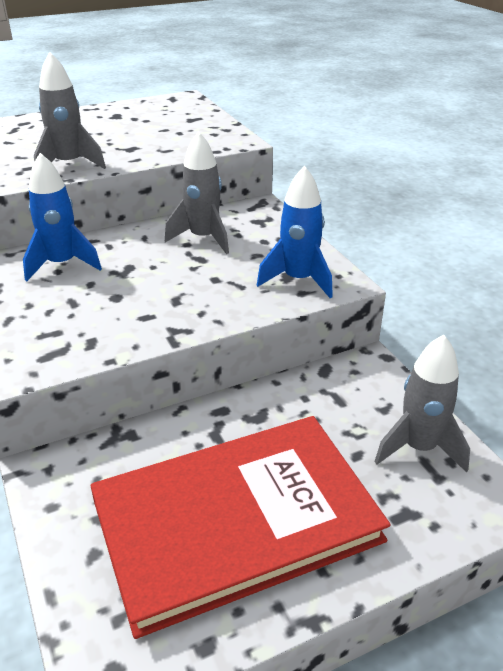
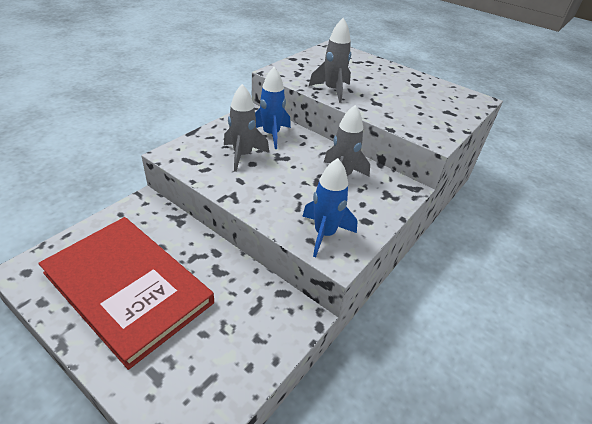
camera: 60 degrees right, 5 degrees up
(419, 448) = (224, 371): grey rocket -> grey rocket (243, 155)

